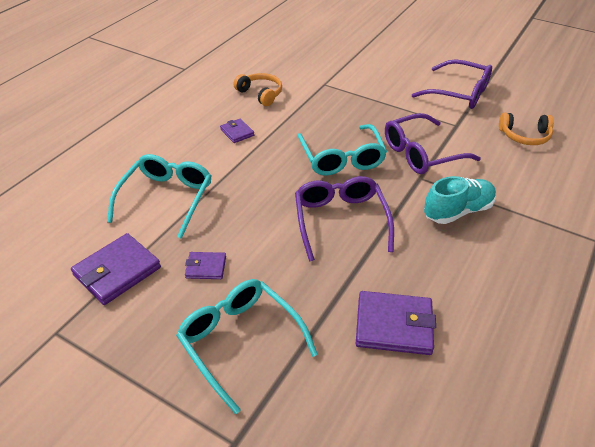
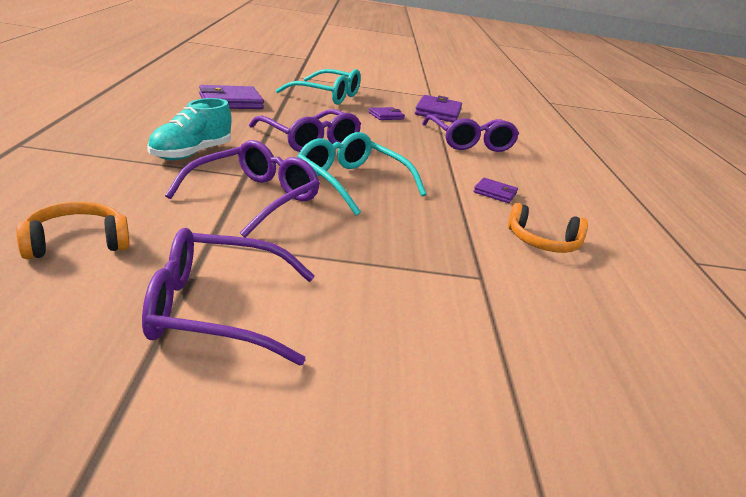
camera: 145 degrees right, 15 degrees down
(166, 199) = (469, 142): turquoise glasses -> purple glasses

